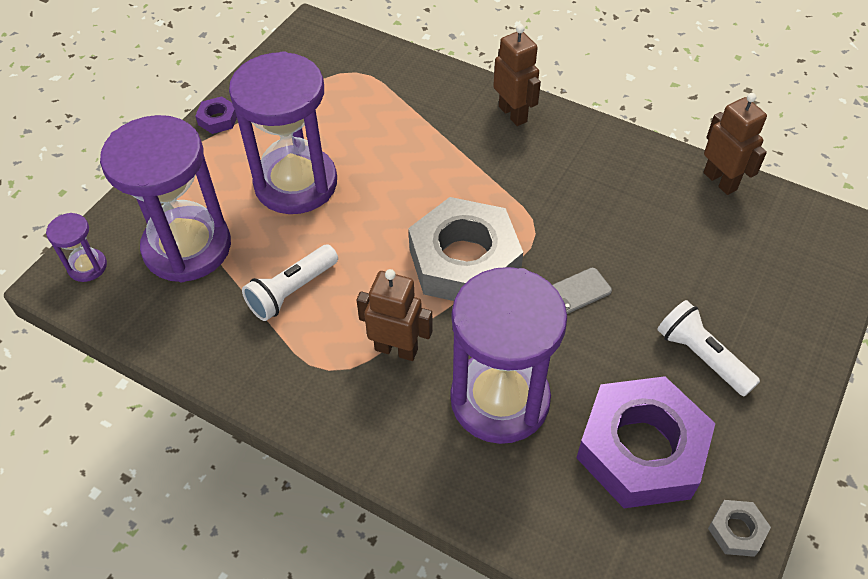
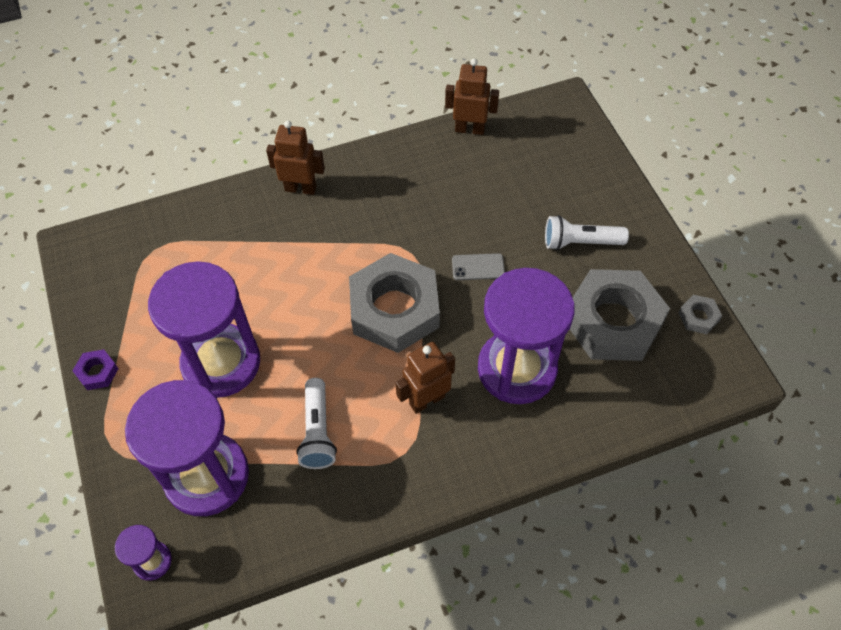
camera: 50 degrees left, 5 degrees up
(577, 292) = (478, 267): grey phone -> grey phone turned 75 degrees clockwise
(641, 449) = (613, 322): purple nut -> grey nut

